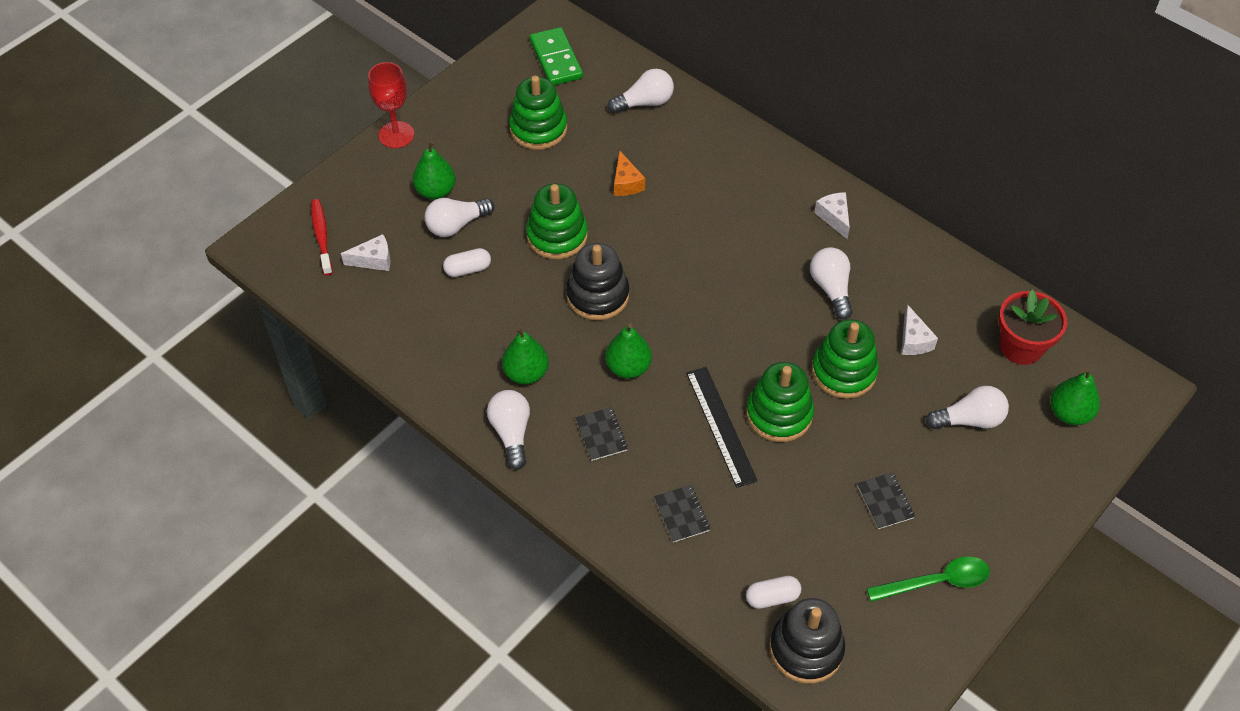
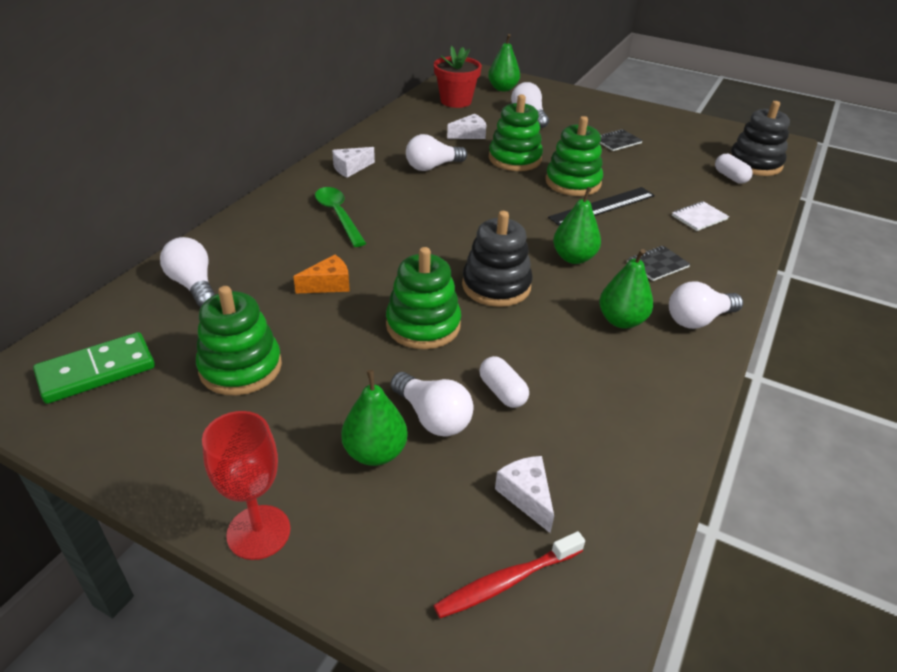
camera: 105 degrees left, 15 degrees down
(682, 514) = (699, 217): black notebook -> white notebook
(936, 582) = (662, 125): green spoon -> green spoon (338, 215)

